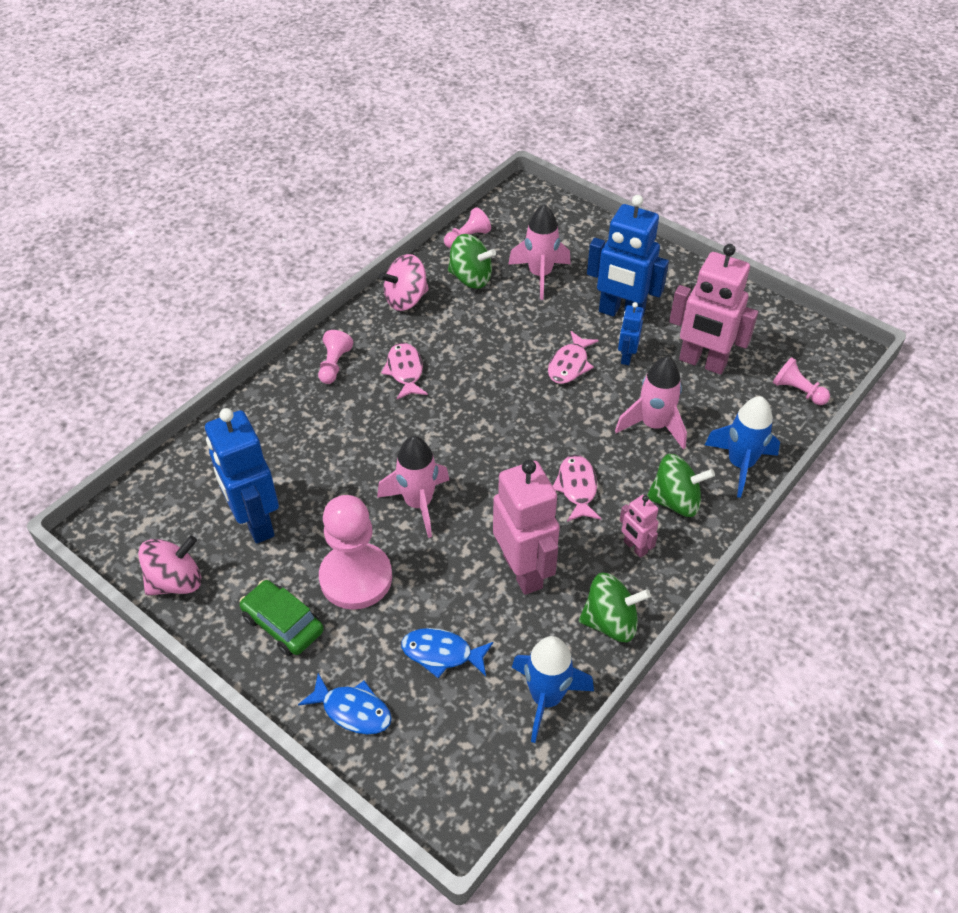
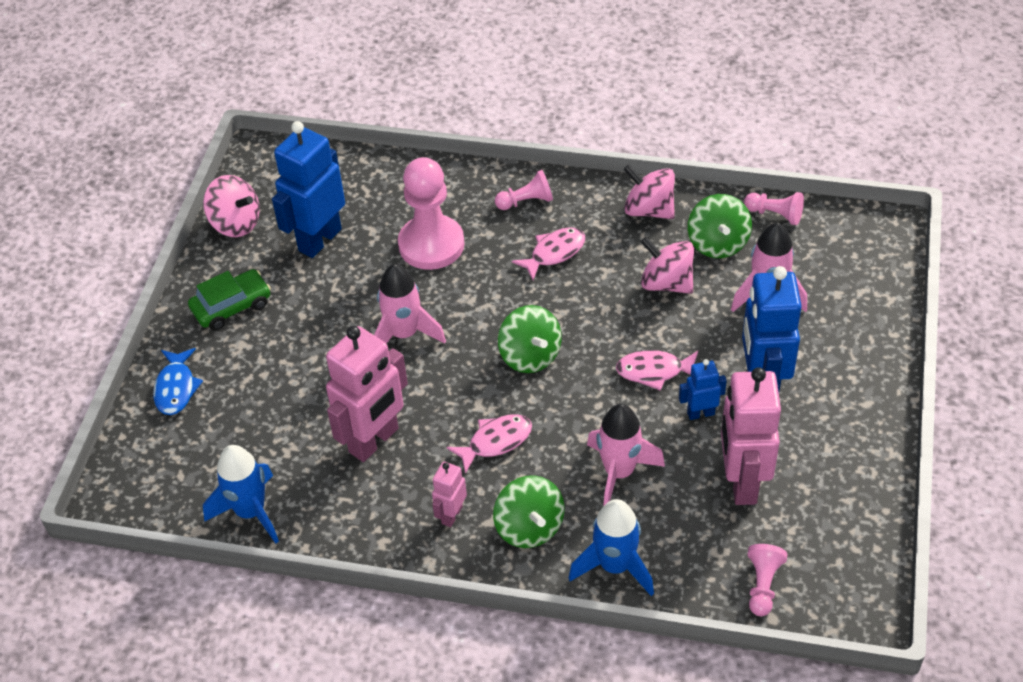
camera: 65 degrees right, 0 degrees up
(283, 624) = (232, 306): green car -> green car turned 45 degrees clockwise
(356, 578) = (301, 330): pink pawn -> pink pawn (431, 244)
(441, 653) = (258, 421): blue fish -> none
(488, 321) = (666, 283): none -> pink spinning top
(610, 622) = (355, 528): green spinning top -> green spinning top (530, 356)

